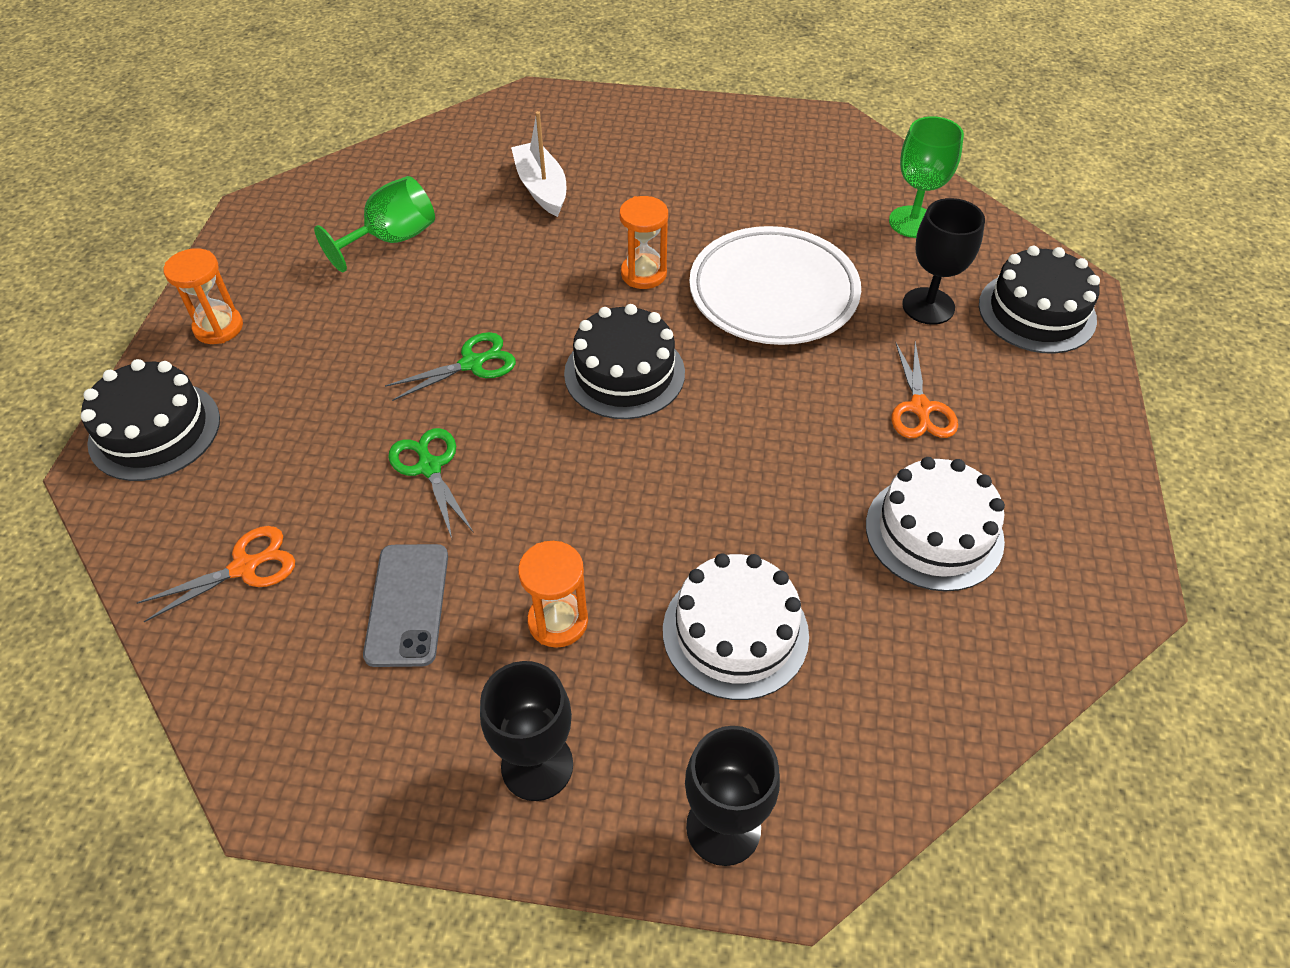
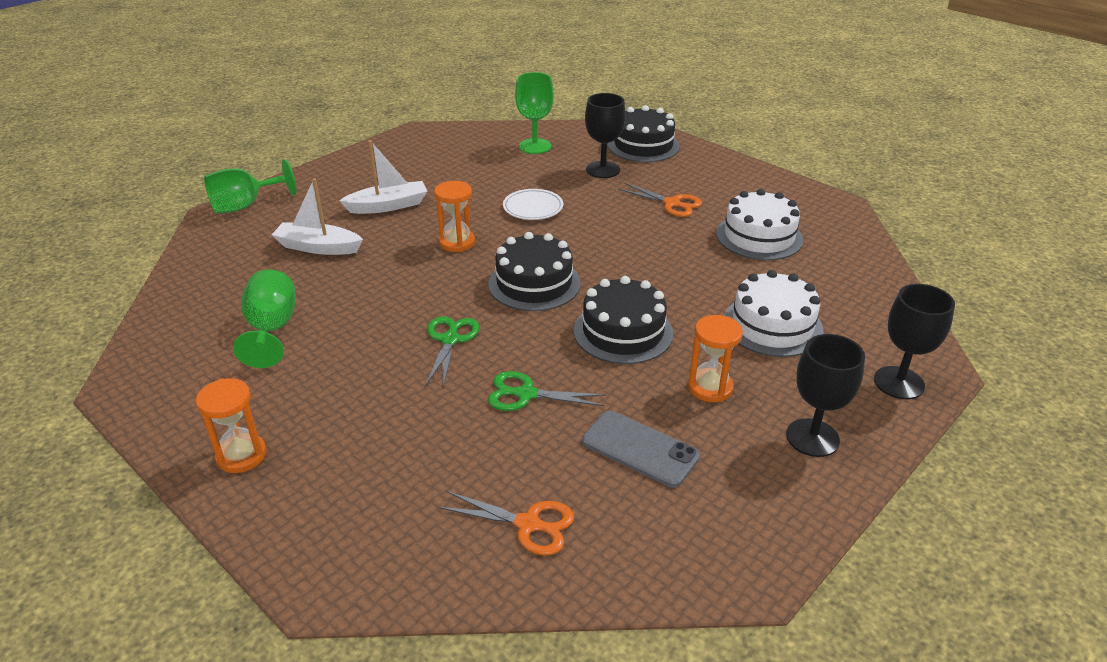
camera: 55 degrees left, 15 degrees down
(155, 430) = (317, 534): black cake -> black cake (623, 332)
(244, 567) = (528, 524): orange scissors -> orange scissors turned 105 degrees clockwise
(564, 103) = (245, 206): none -> green goblet
(660, 188) = (388, 206): none -> white boat
(773, 293) = (533, 208): white plate -> white plate, size x0.50

